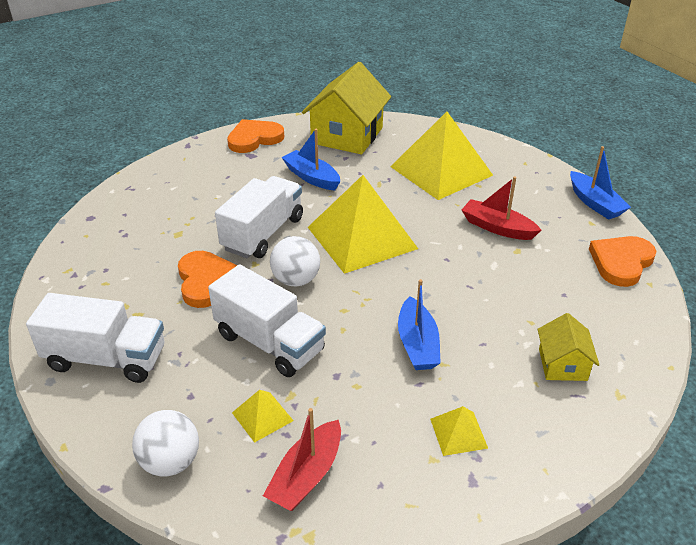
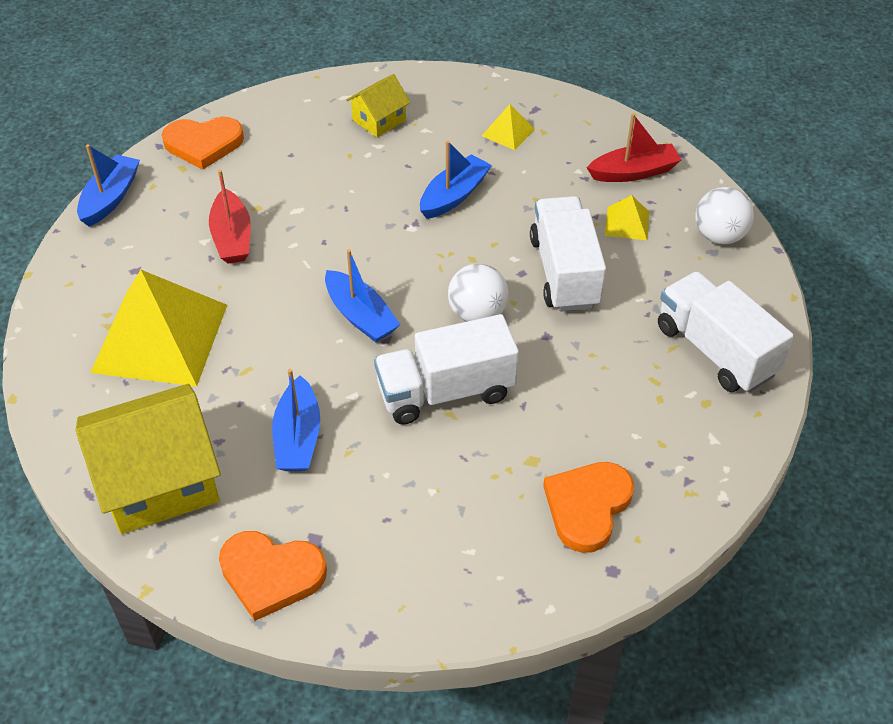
camera: 135 degrees left, 10 degrees up
(206, 281) = (559, 372): orange heart -> orange heart (587, 506)
(362, 237) = (360, 316): yellow pyramid -> blue boat

